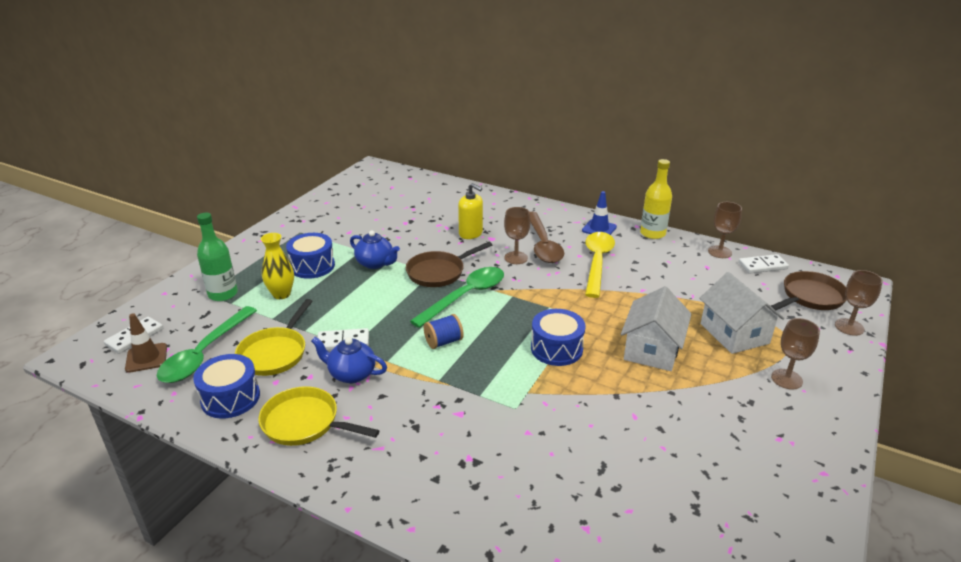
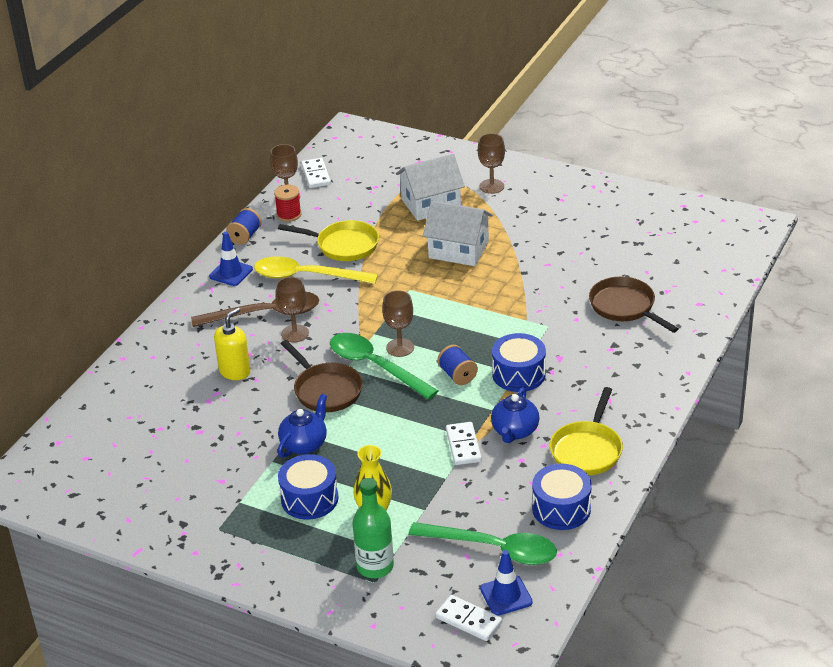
camera: 90 degrees left, 5 degrees up
(146, 358) = (506, 595): brown traffic cone -> blue traffic cone
(275, 353) = (487, 493): yellow pan -> yellow pan (343, 245)
(556, 348) = (462, 304): blue drum -> blue drum (518, 374)
(652, 233) = (245, 236): yellow bottle -> blue spool
(691, 253) = (289, 214): none -> red spool
(810, 297) = (371, 157): brown pan -> brown pan (625, 307)
(849, 327) = (417, 145): brown goblet -> brown goblet (400, 348)

